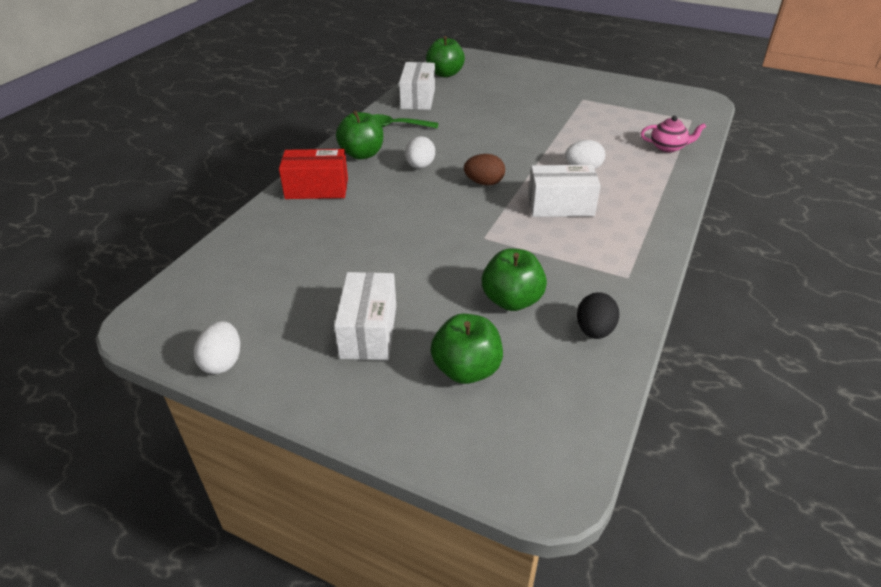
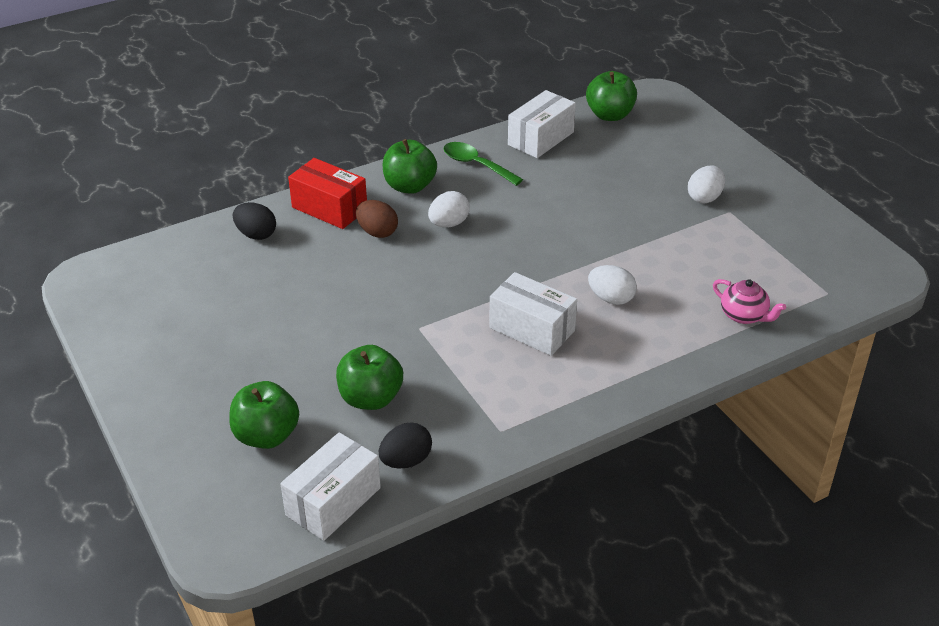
camera: 35 degrees right, 0 degrees up
(222, 362) = (108, 336): white egg -> white egg (704, 198)
(276, 228) = (256, 234): none -> black egg
(368, 331) = (230, 365): white box -> white box (333, 501)
(484, 183) = (488, 270): brown egg -> brown egg (377, 232)

